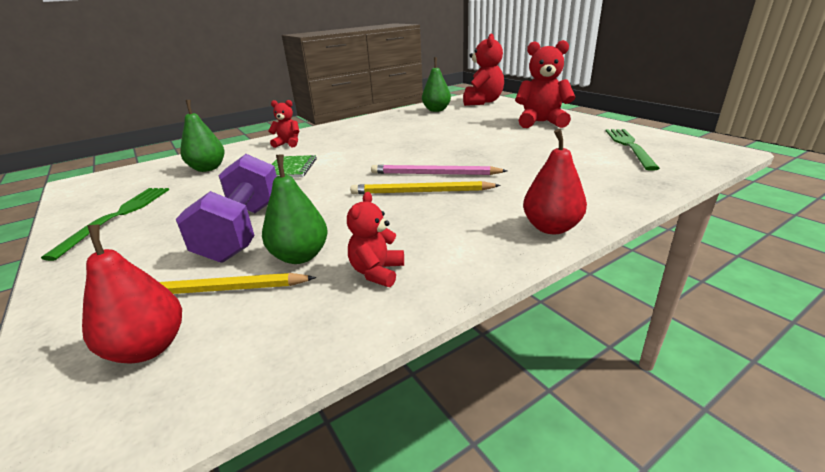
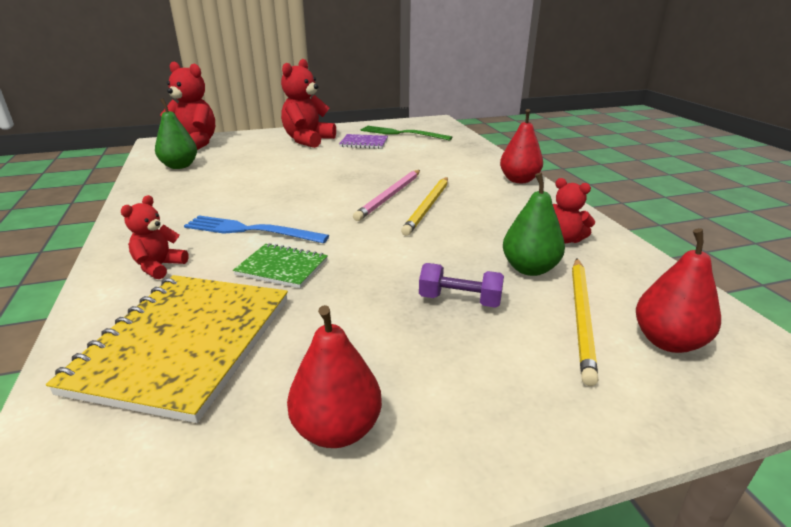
camera: 75 degrees left, 0 degrees up
(117, 217) = (337, 429): green fork -> red pear
(208, 168) = (184, 343): green pear -> yellow notebook
(243, 230) = (460, 300): purple dumbbell -> purple dumbbell, size x0.53
(342, 149) = (250, 230): none -> blue fork
(567, 139) = (364, 143): none -> purple notebook

